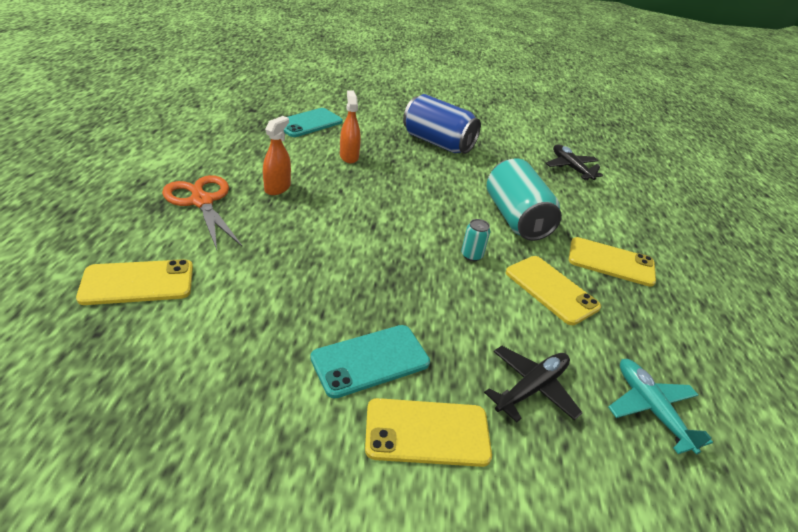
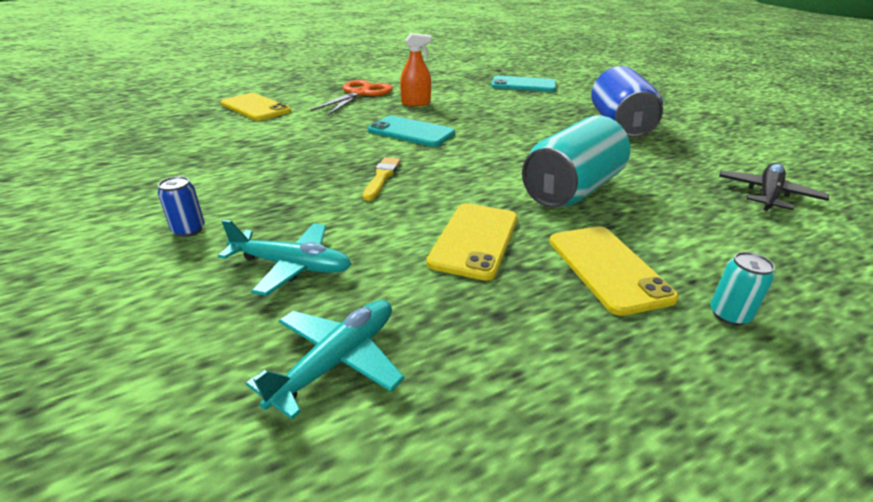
camera: 60 degrees right, 5 degrees down
(349, 157) = (508, 107): orange spray bottle -> none
(370, 360) = (254, 186): turquoise phone -> turquoise phone (411, 132)
(422, 282) = (381, 178): none -> yellow brush
(427, 432) = (189, 230): yellow phone -> blue can
(471, 255) = (460, 186): turquoise can -> turquoise can (729, 314)
(531, 388) = (291, 266): black plane -> turquoise plane

